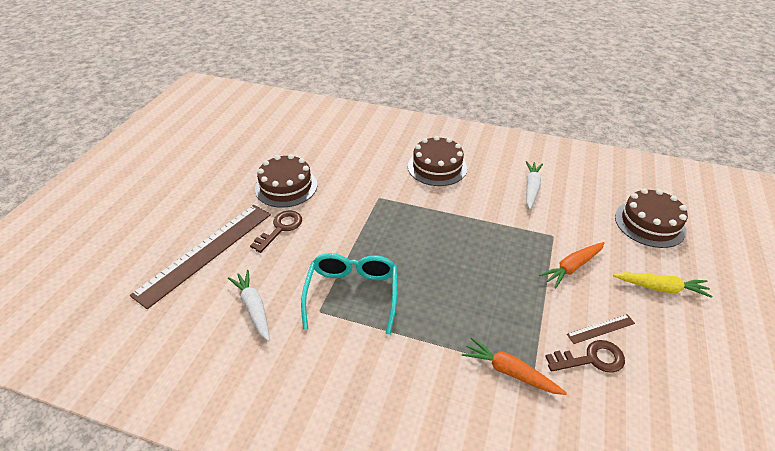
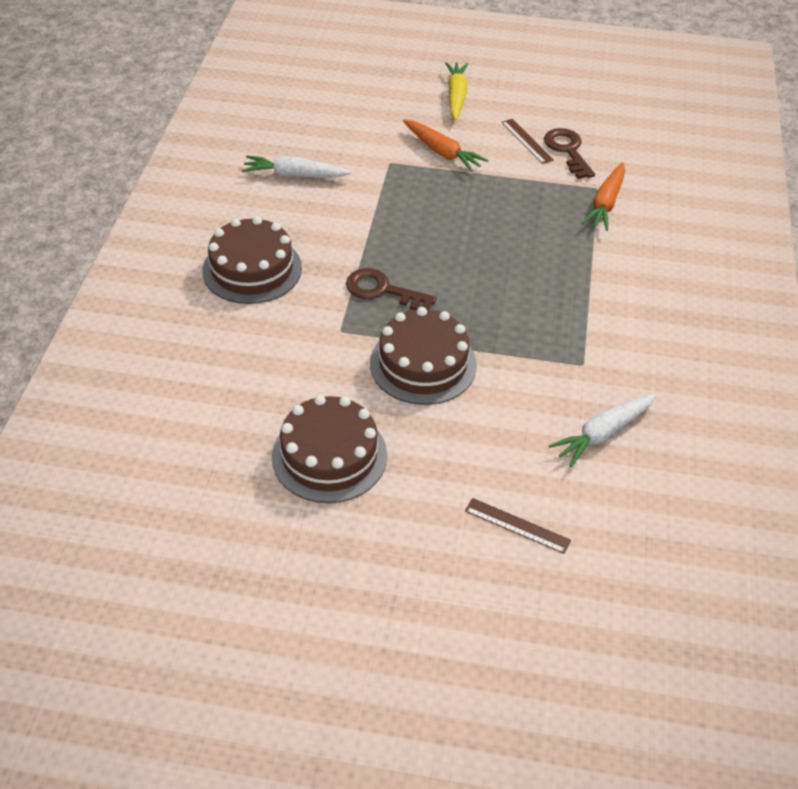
camera: 100 degrees left, 5 degrees up
(205, 252) = (517, 525): brown ruler -> brown ruler, size x0.41
(280, 229) = (439, 439): brown key -> brown key (383, 290)
(352, 294) = (544, 336): turquoise glasses -> none
(649, 223) = (351, 89): brown cake -> brown cake (423, 364)

